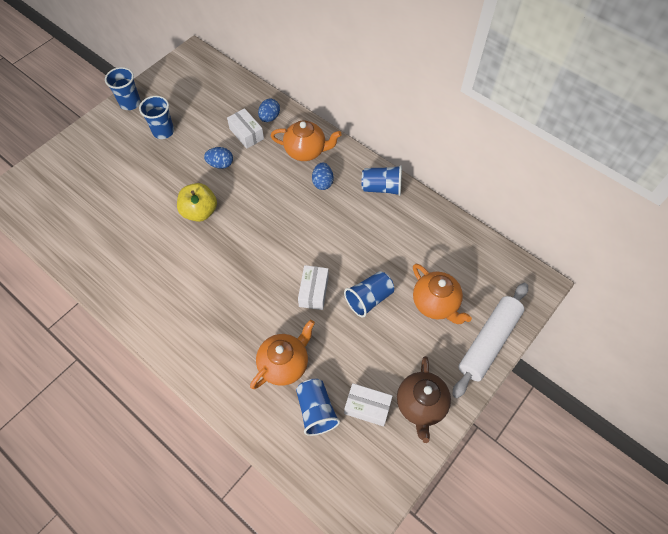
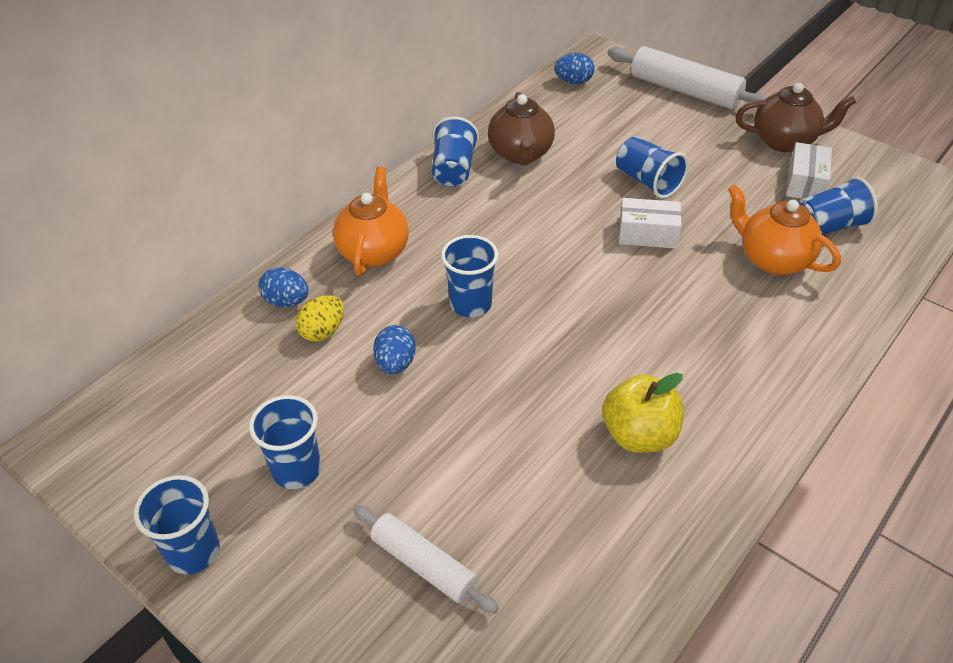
camera: 90 degrees left, 15 degrees down
(105, 178) = (423, 565): none -> white rolling pin
(200, 212) = (509, 384): yellow apple -> yellow apple (639, 435)
(246, 134) = (323, 331): white box -> yellow egg
(259, 196) = (470, 304): none -> blue cup
(322, 182) = (443, 230): blue egg -> blue egg (573, 82)
(399, 225) = (520, 154): none -> brown teapot
(436, 304) = (642, 127): orange teapot -> none

